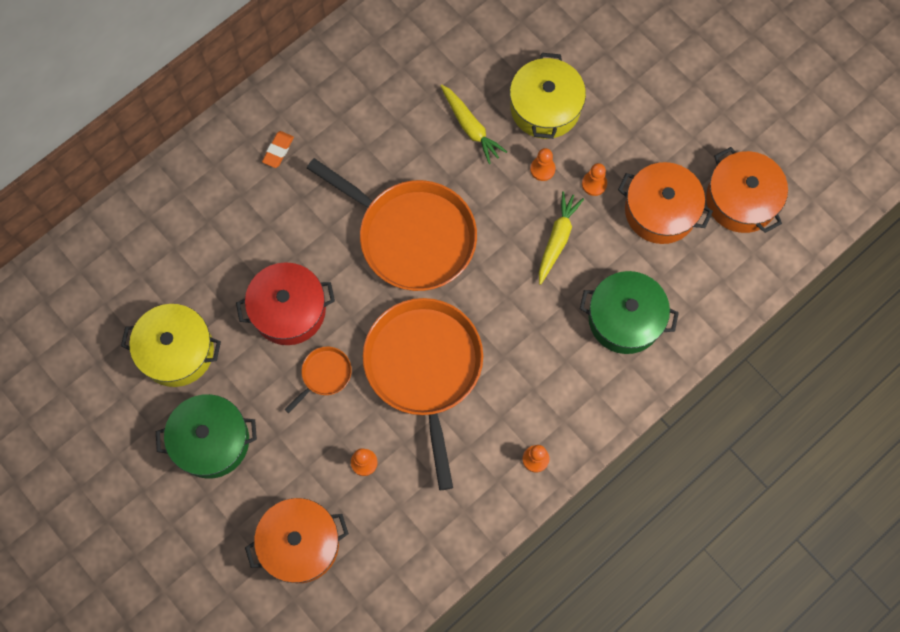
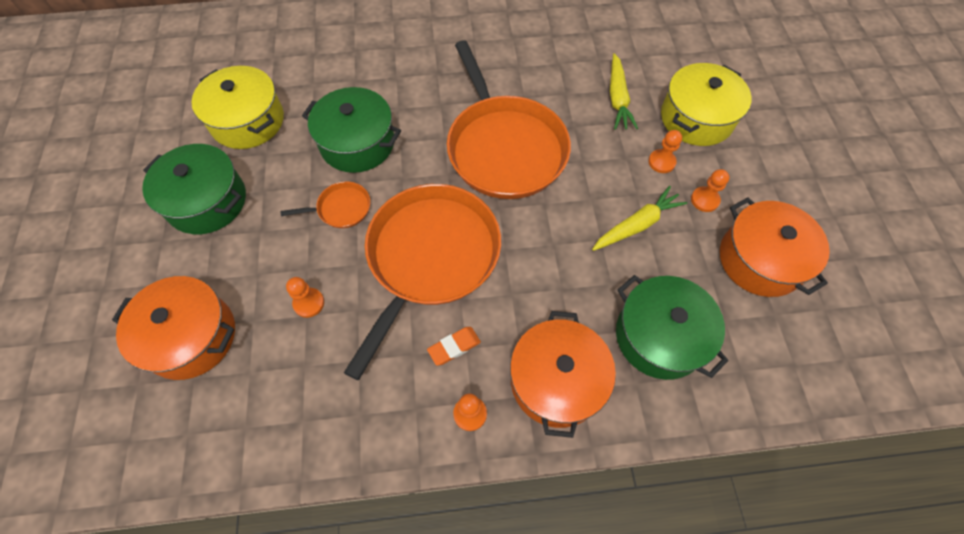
camera: 35 degrees right, 10 degrees down
(278, 150) = (447, 35): orange eraser -> orange eraser (454, 347)
(289, 310) = (357, 143): red pot -> green pot
(741, 200) = (858, 299): orange pot -> orange pot (556, 380)

